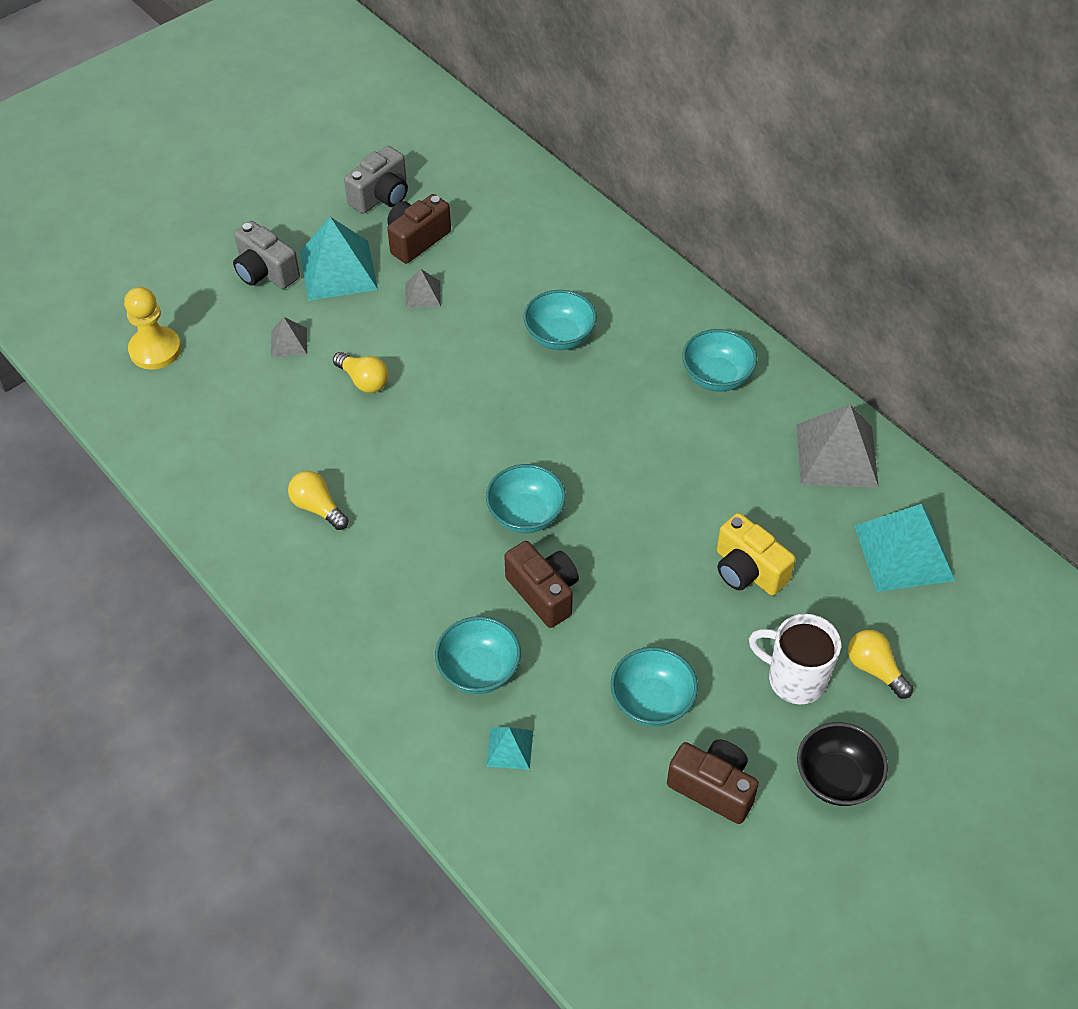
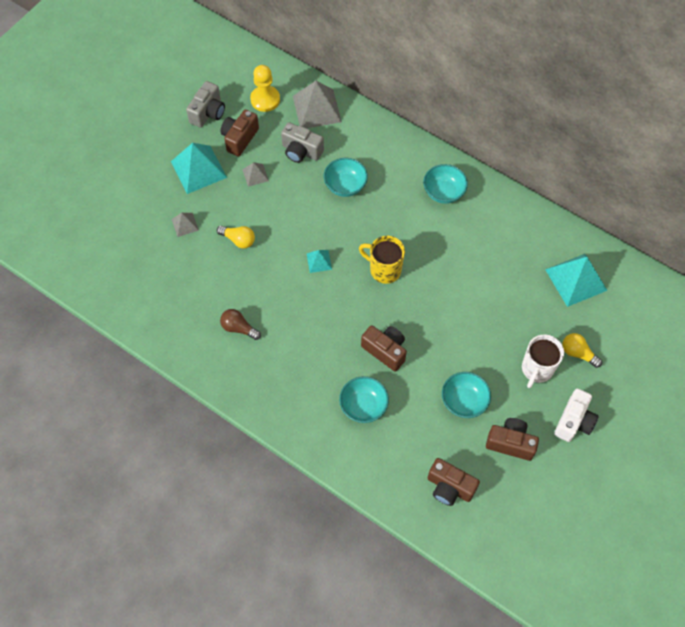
camera: 15 degrees left, 10 degrees up
(155, 350) = (104, 247): yellow pawn -> yellow pawn (265, 99)
(265, 272) = (154, 180): grey camera -> grey camera (301, 151)
(318, 508) = (239, 328): yellow light bulb -> brown light bulb
(509, 748) = (394, 447): turquoise pyramid -> turquoise pyramid (319, 261)
(526, 515) = (360, 305): turquoise bowl -> none
(582, 471) = (384, 270): none -> yellow mug
(584, 835) = (449, 487): none -> brown camera
(748, 571) = (494, 310): yellow camera -> none
(794, 679) = (537, 369): white mug -> white mug turned 75 degrees counterclockwise
(836, 455) = (524, 227): grey pyramid -> grey pyramid (317, 109)
(836, 778) = (574, 421): black bowl -> white camera

